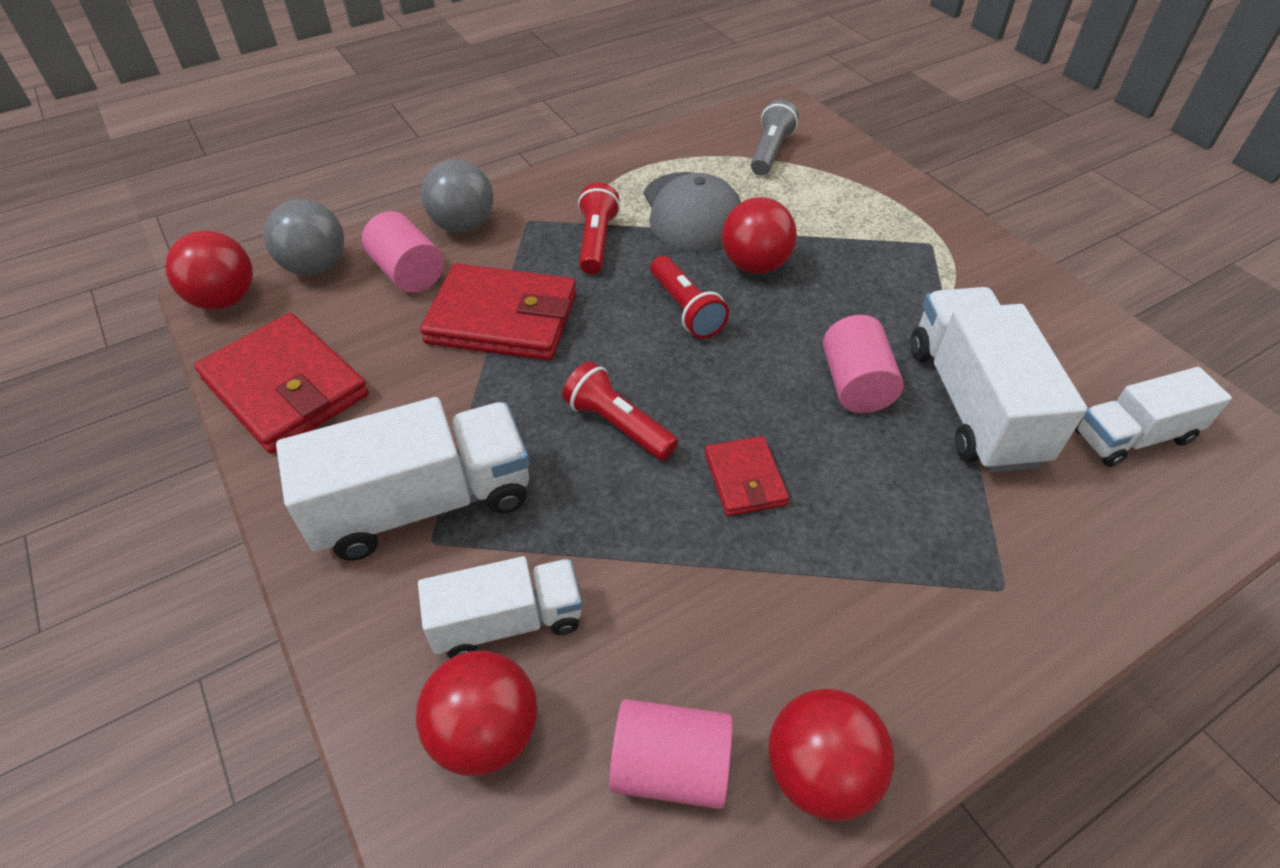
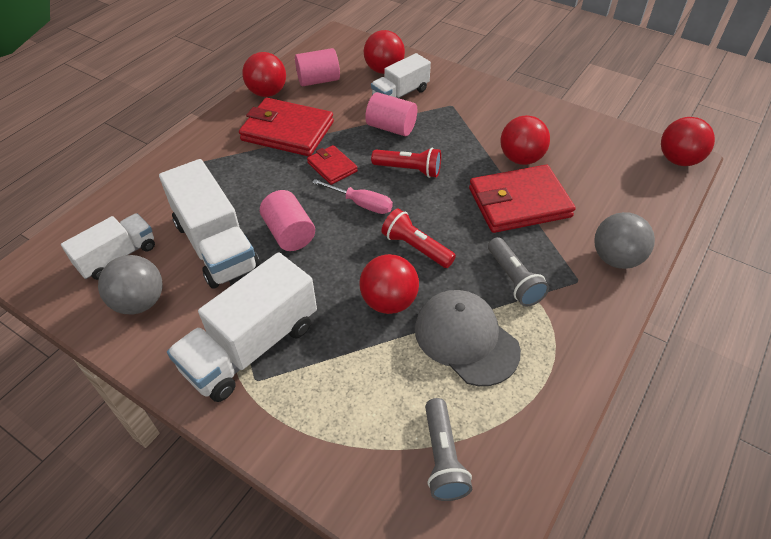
camera: 155 degrees right, 0 degrees up
(285, 387) = (584, 133): red wallet -> red wallet (287, 131)
(316, 267) = (662, 195): grey ball -> grey ball (140, 302)
(408, 273) = (605, 211): pink cylinder -> pink cylinder (391, 127)
(423, 504) = (468, 114): white truck -> white truck (251, 347)
(430, 380) = (521, 159): none -> red ball
(596, 242) = (514, 280): red flashlight -> grey flashlight
(726, 392) = (362, 204): none -> pink screwdriver

